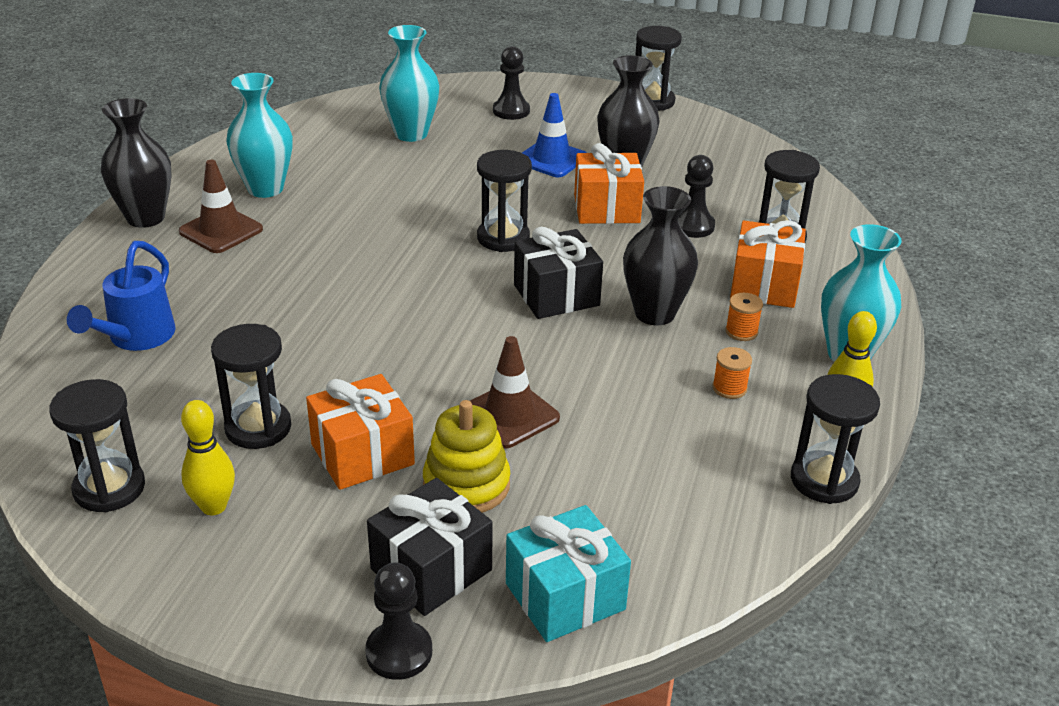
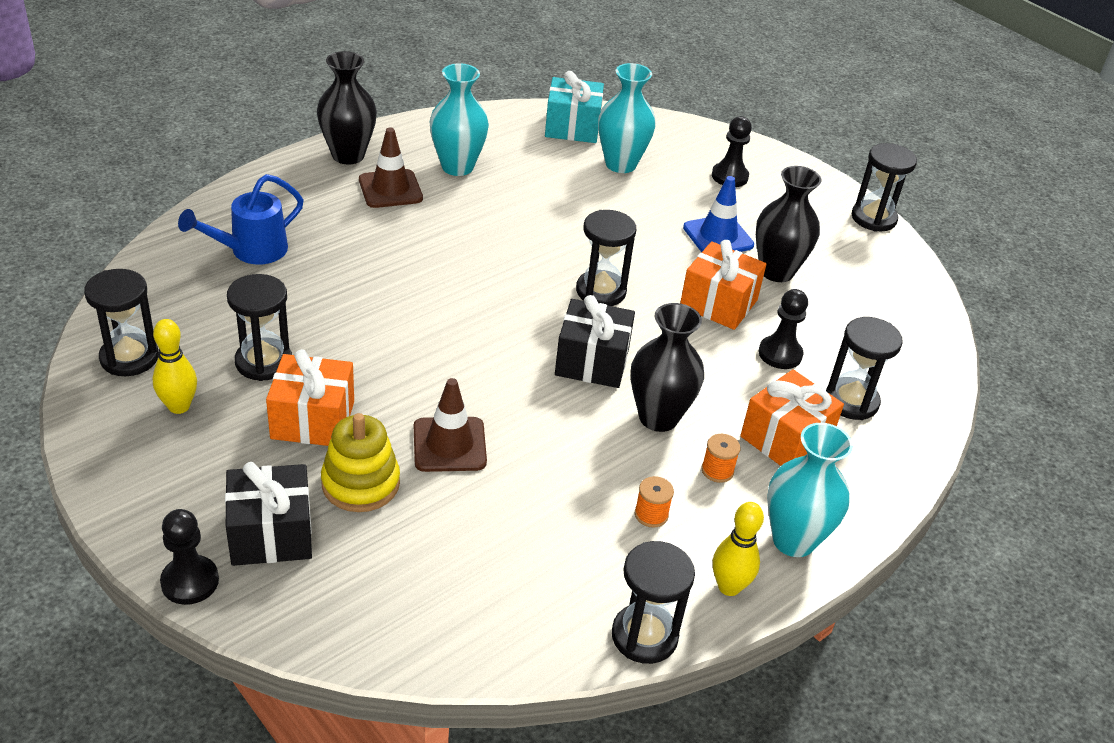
camera: 30 degrees right, 5 degrees up
(565, 596) = (341, 609): turquoise gift -> turquoise gift (572, 127)

